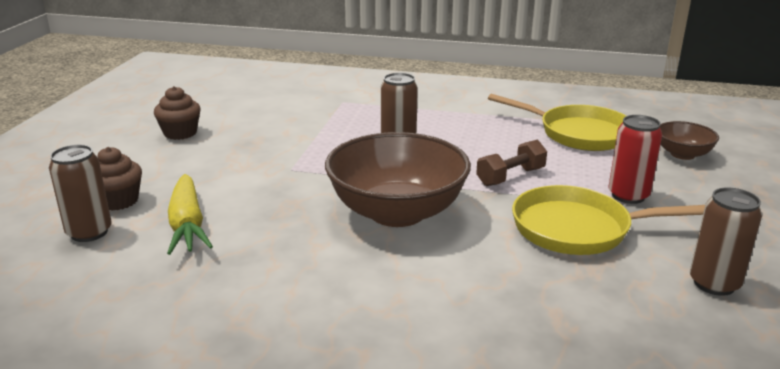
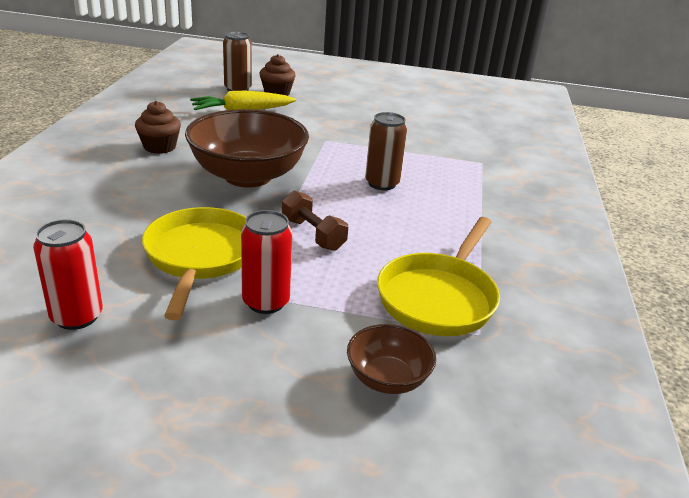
camera: 85 degrees right, 5 degrees up
(180, 133) = (387, 104): brown cupcake -> brown cupcake (159, 147)
(714, 283) = (77, 316): brown can -> red can

